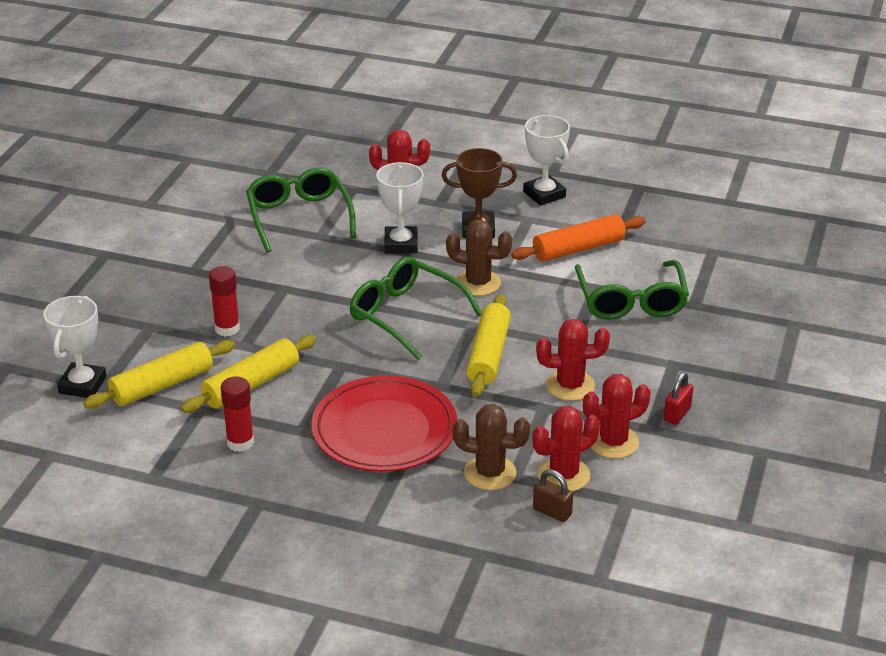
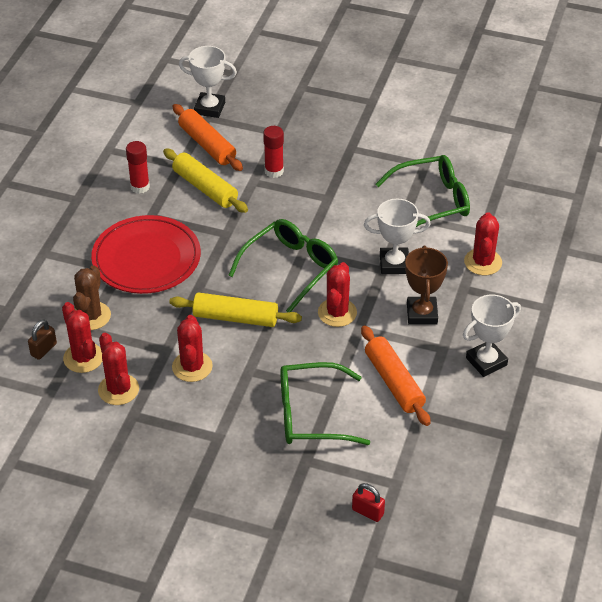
camera: 90 degrees right, 10 degrees up
(162, 385) = (207, 145): yellow rolling pin -> orange rolling pin
(478, 283) = (337, 313): brown cactus -> red cactus
(677, 414) = (149, 433): red padlock -> red padlock (367, 512)

